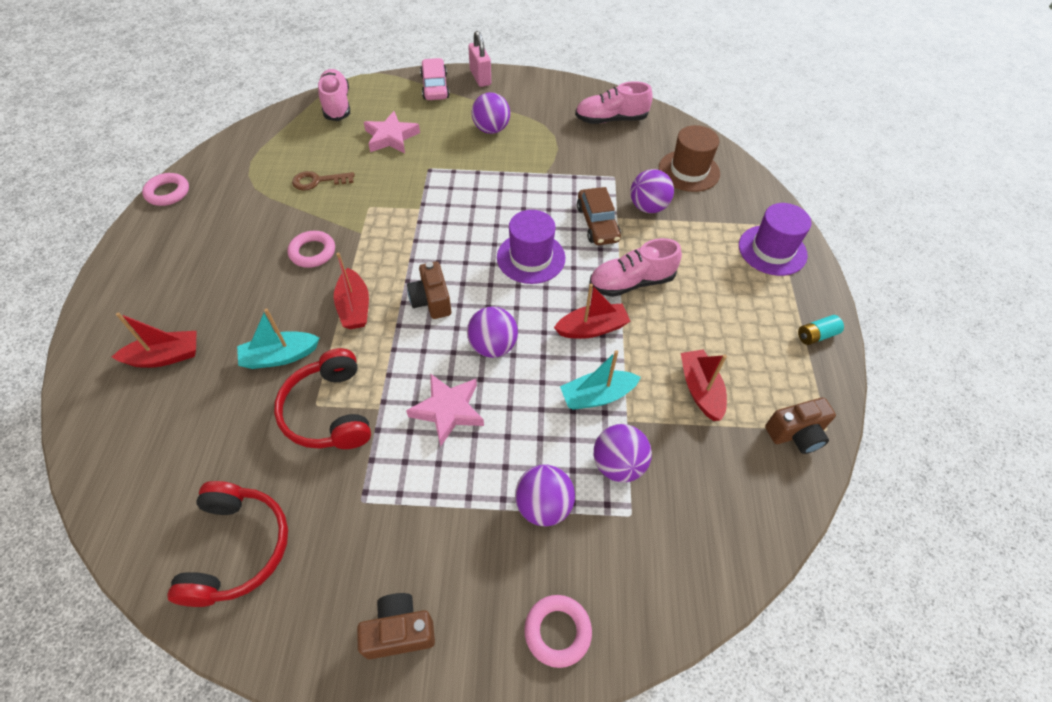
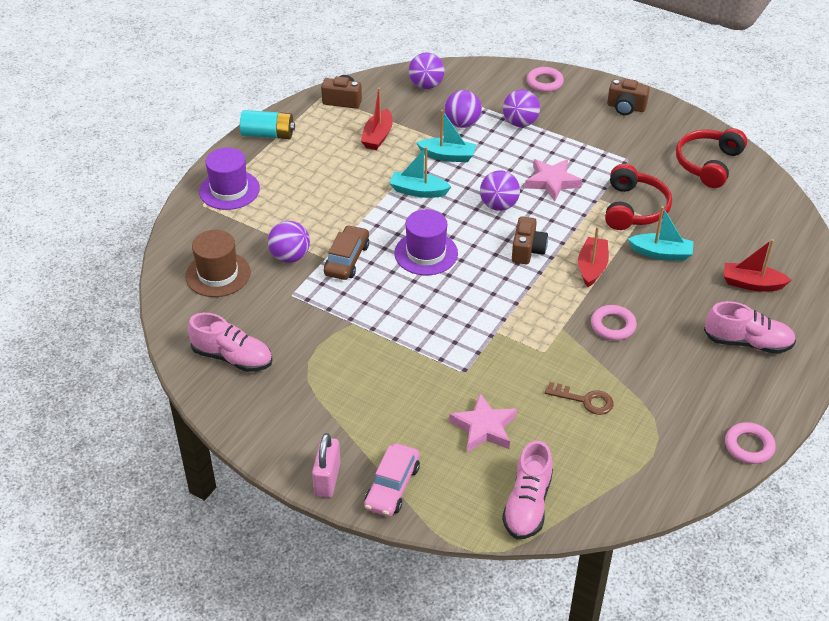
camera: 150 degrees left, 10 degrees down
(491, 129) = (368, 395): purple ball -> purple ball (426, 85)
(592, 328) = (418, 191): red boat -> turquoise boat
(631, 282) = (362, 208): pink shoe -> pink shoe (747, 342)
(816, 335) = (268, 134): turquoise battery -> turquoise battery, size x1.66

